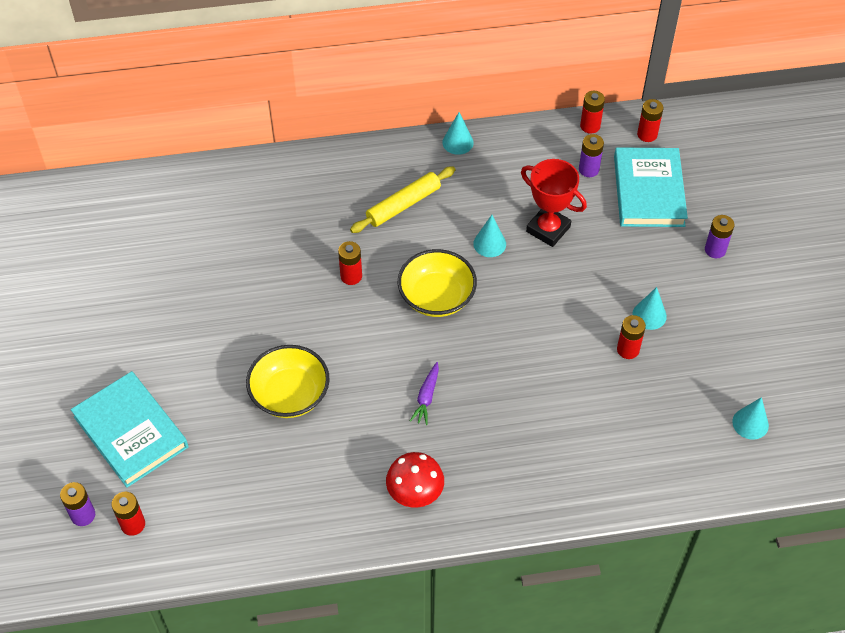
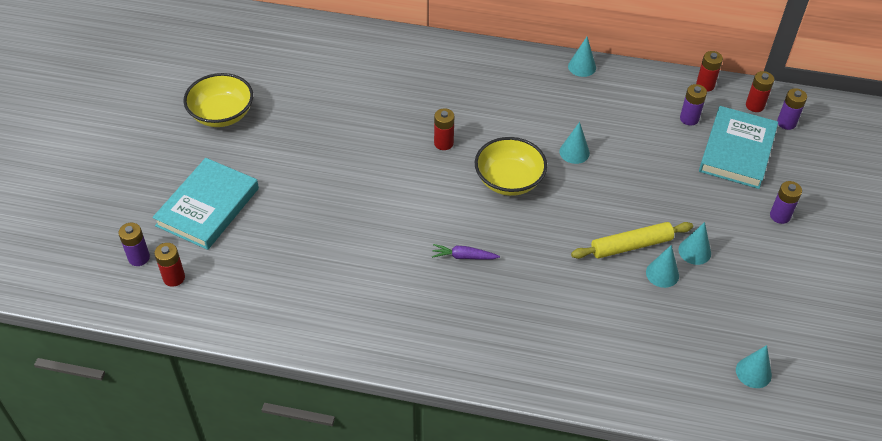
camera: 20 degrees right, 5 degrees down
(131, 432) = (208, 207): turquoise book -> turquoise book turned 45 degrees clockwise
(290, 395) = (349, 219): yellow bowl -> yellow bowl (222, 114)
(403, 205) = (513, 101): yellow rolling pin -> yellow rolling pin (631, 245)
(415, 492) = (418, 330): red mushroom -> none
(426, 397) = (464, 256): purple carrot -> purple carrot turned 60 degrees clockwise
(548, 229) = (631, 155): red trophy -> none
(628, 350) = (662, 274): red battery -> turquoise cone
(684, 145) = (786, 123): none -> purple battery

